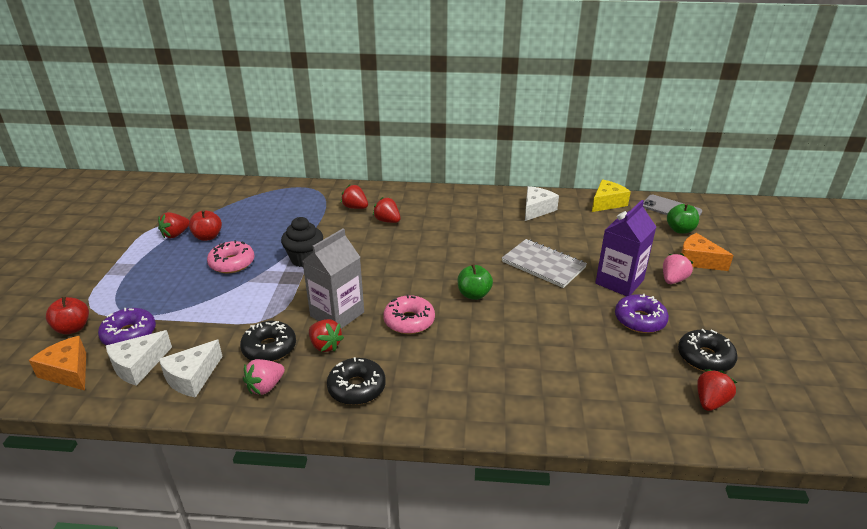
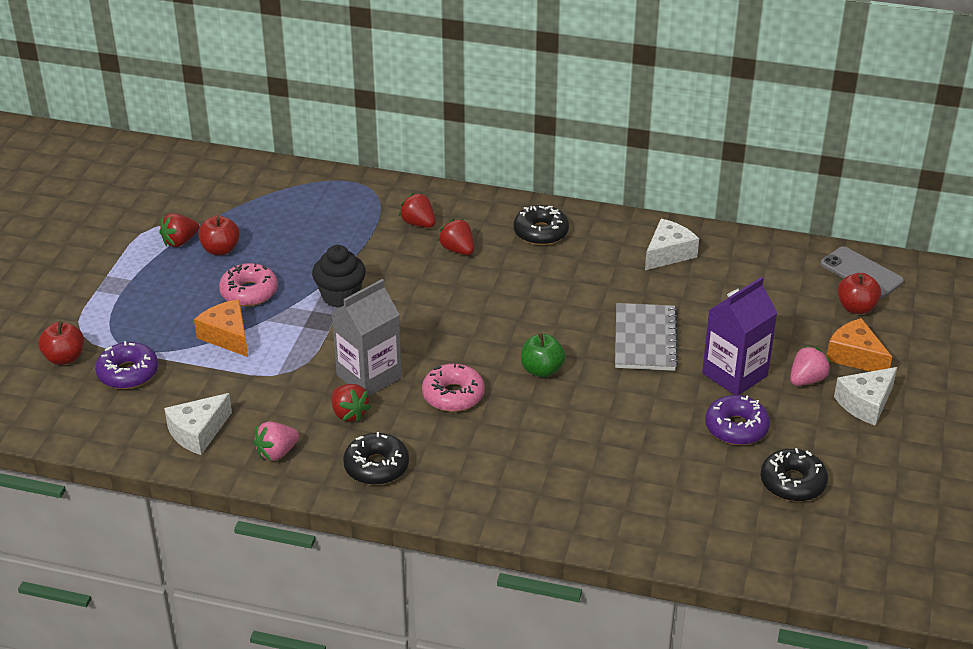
camera: 10 degrees right, 5 degrees up
(68, 372) = (65, 409): orange cheese -> orange cheese (227, 336)
(138, 366) = (139, 412): white cheese -> white cheese (865, 403)
(269, 348) = (285, 409): black donut -> black donut (541, 232)
(543, 265) = (645, 339): grey notebook -> grey notebook turned 45 degrees clockwise
(607, 203) = (773, 253): yellow cheese -> none
(680, 230) = (856, 308): green apple -> red apple
(710, 401) = (771, 532): red strawberry -> none

